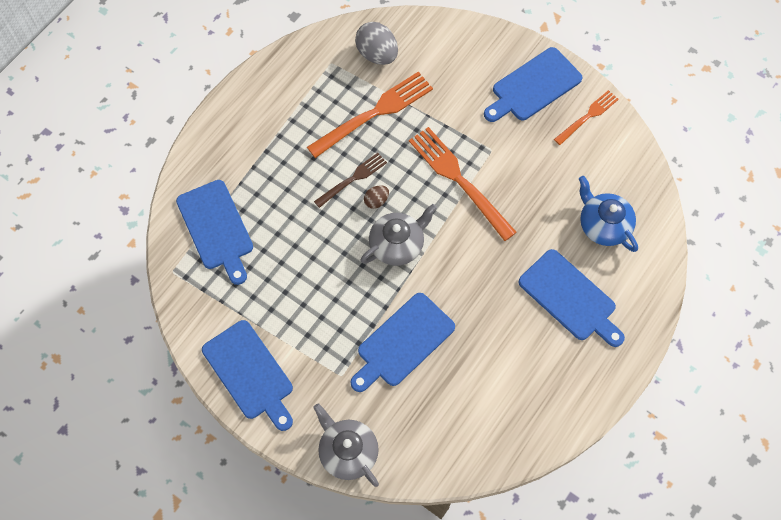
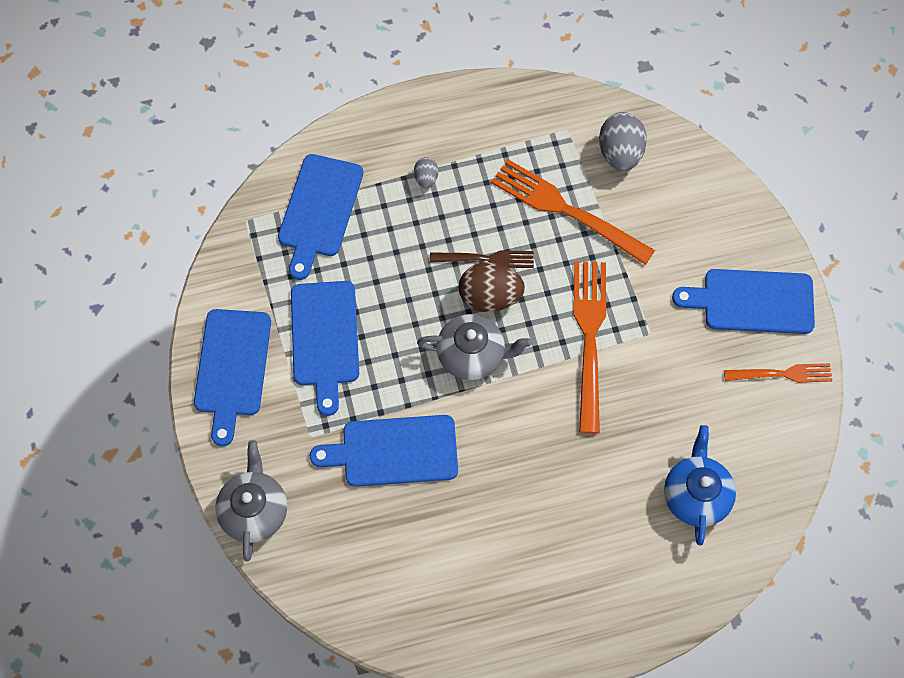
camera: 40 degrees right, 0 degrees up
(269, 157) = (426, 178): none -> grey egg
(375, 113) = (565, 210): orange fork -> orange fork turned 150 degrees counterclockwise
(376, 201) = (490, 297): brown egg -> brown egg, size x1.92
(570, 298) = (594, 539): blue cutting board -> blue cutting board (325, 339)

